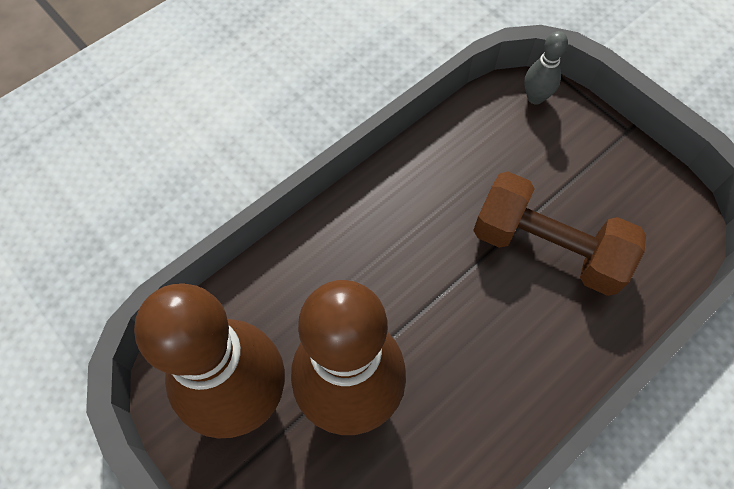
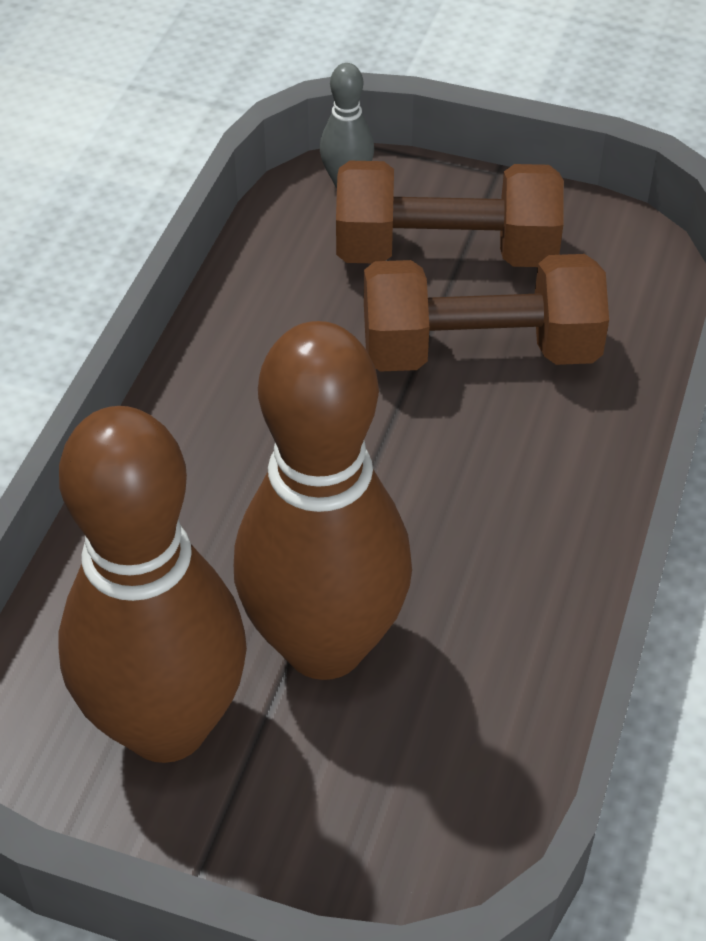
camera: 30 degrees left, 15 degrees down
(565, 171) = (445, 253): none -> brown dumbbell

